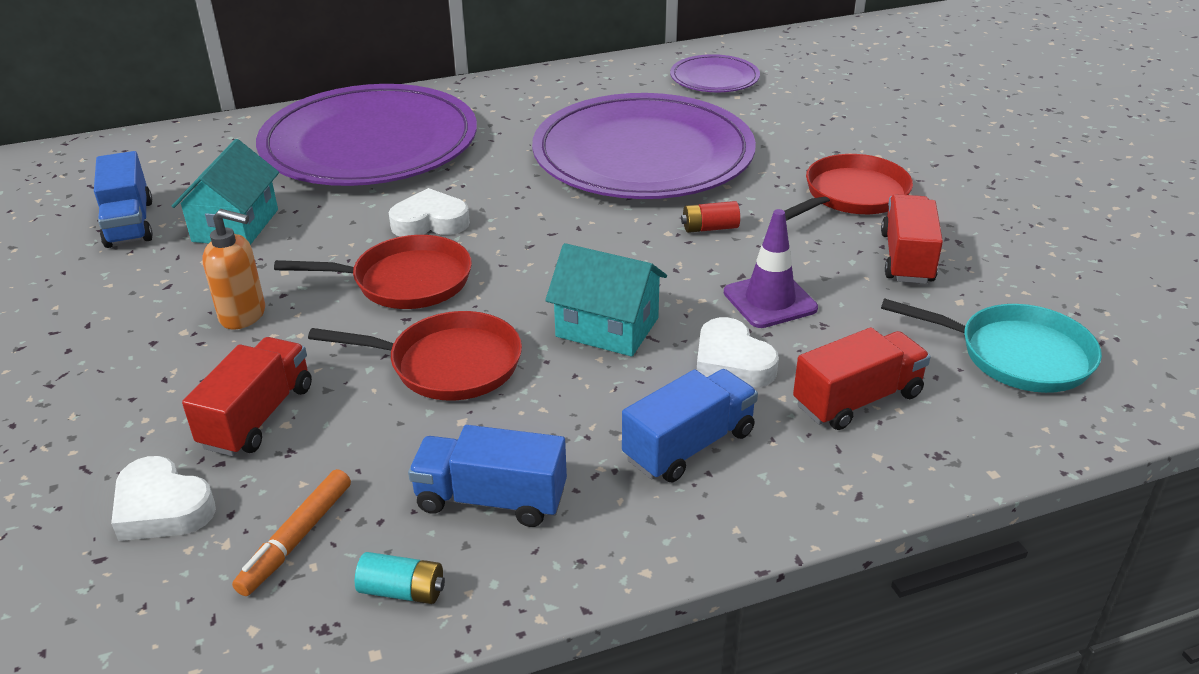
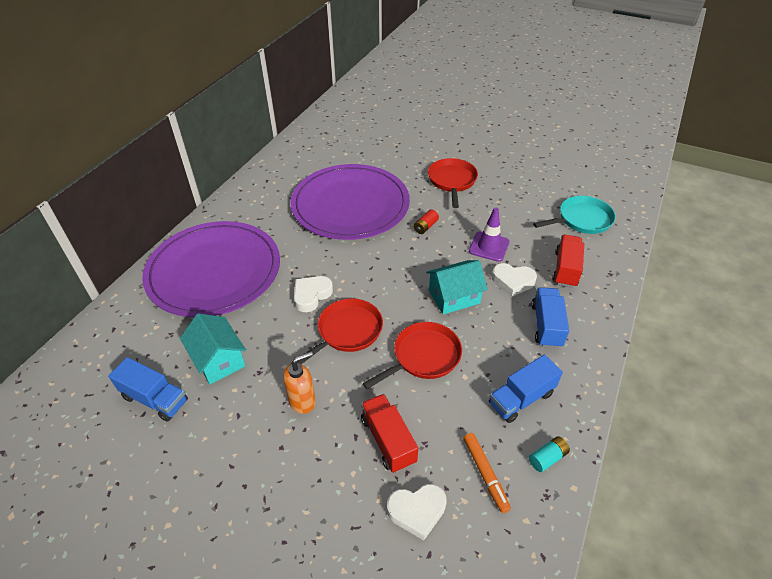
camera: 45 degrees left, 10 degrees up
(714, 78) = (323, 148): purple plate -> none
(906, 258) = (504, 199): red truck -> none

